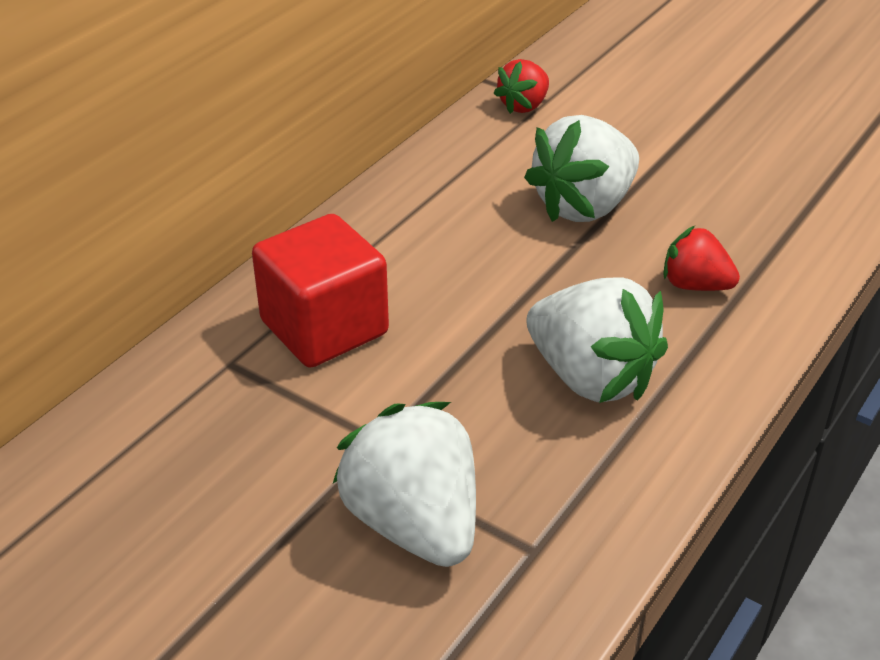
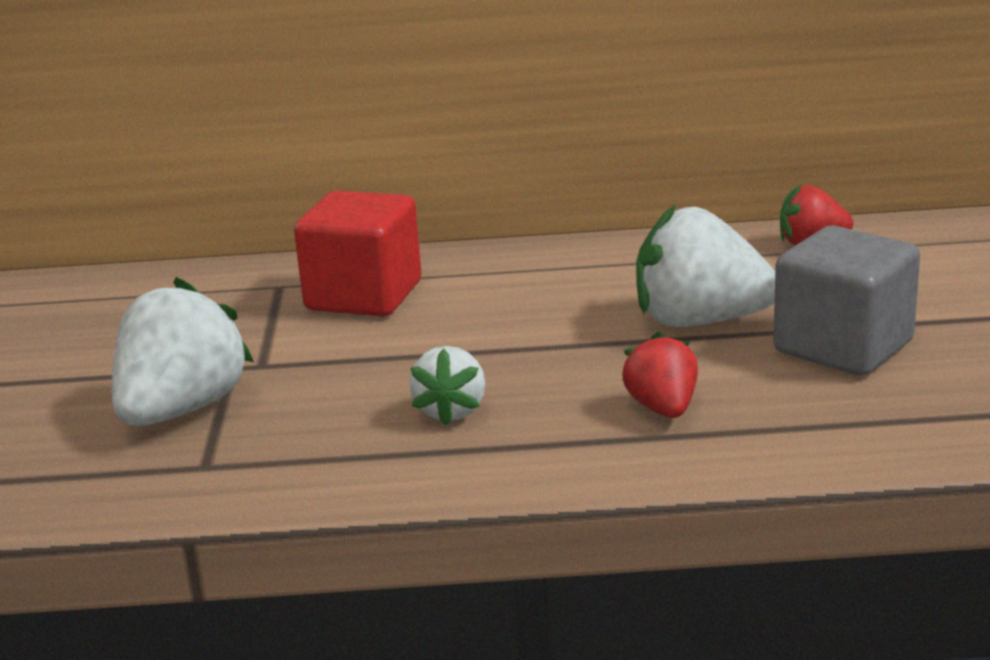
camera: 55 degrees right, 15 degrees down
(591, 377) = (451, 411): white strawberry -> white strawberry, size x0.56
(690, 177) = (843, 347): none -> grey cube

